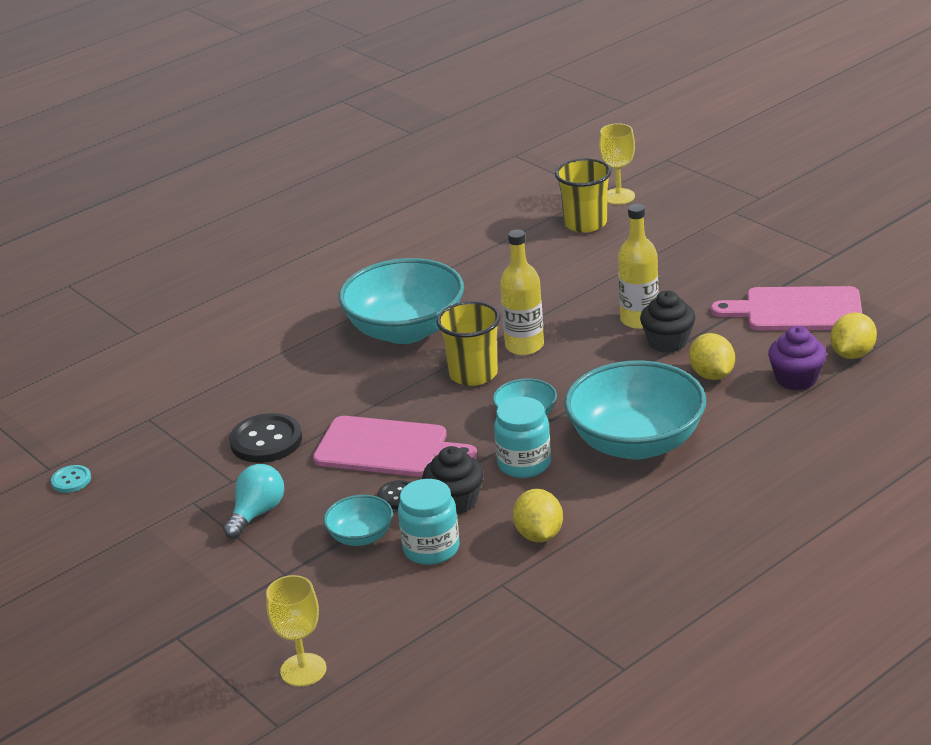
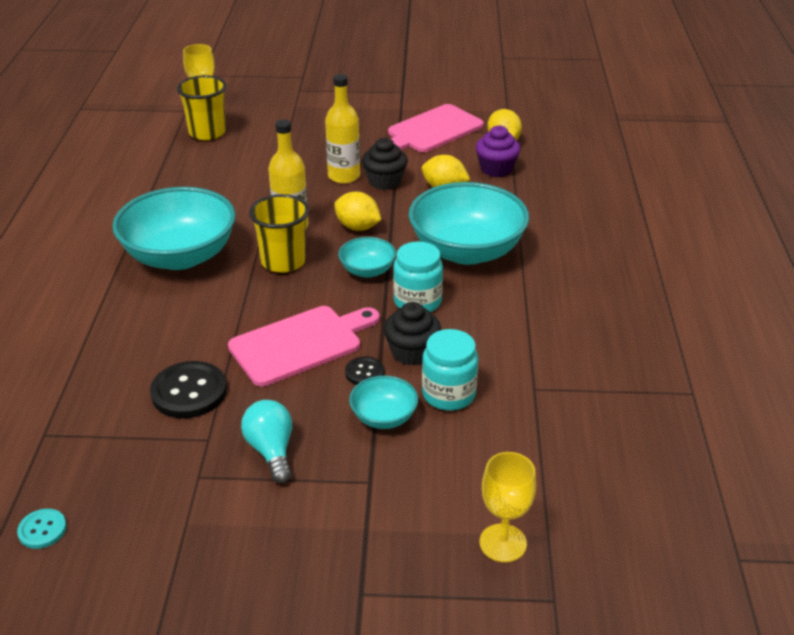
camera: 50 degrees left, 5 degrees up
(539, 535) = (503, 341): yellow lemon -> yellow lemon (357, 227)

